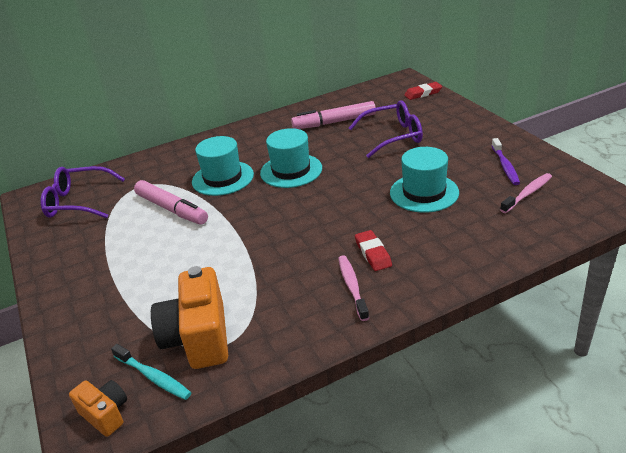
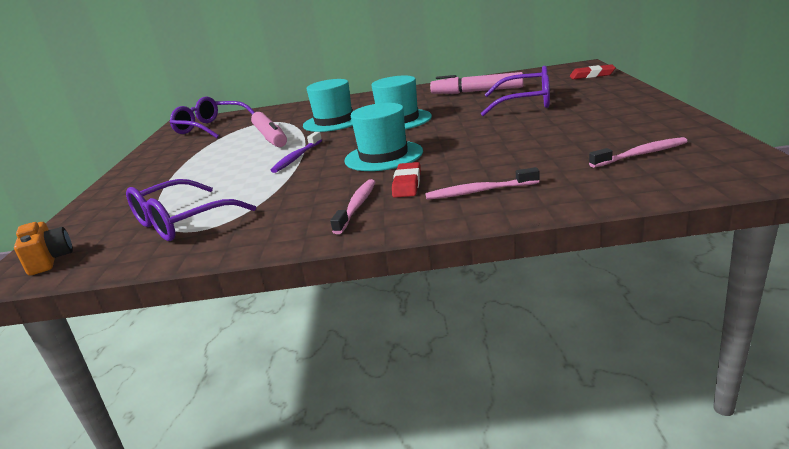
camera: 25 degrees right, 10 degrees down
(153, 377) = (114, 242): turquoise toothbrush -> none
(198, 338) = (181, 222): orange camera -> purple glasses
(424, 193) = (514, 144): turquoise hat -> turquoise hat (383, 156)
(439, 253) = (479, 191): none -> pink toothbrush
(505, 166) = (634, 131): purple toothbrush -> purple toothbrush (297, 157)

